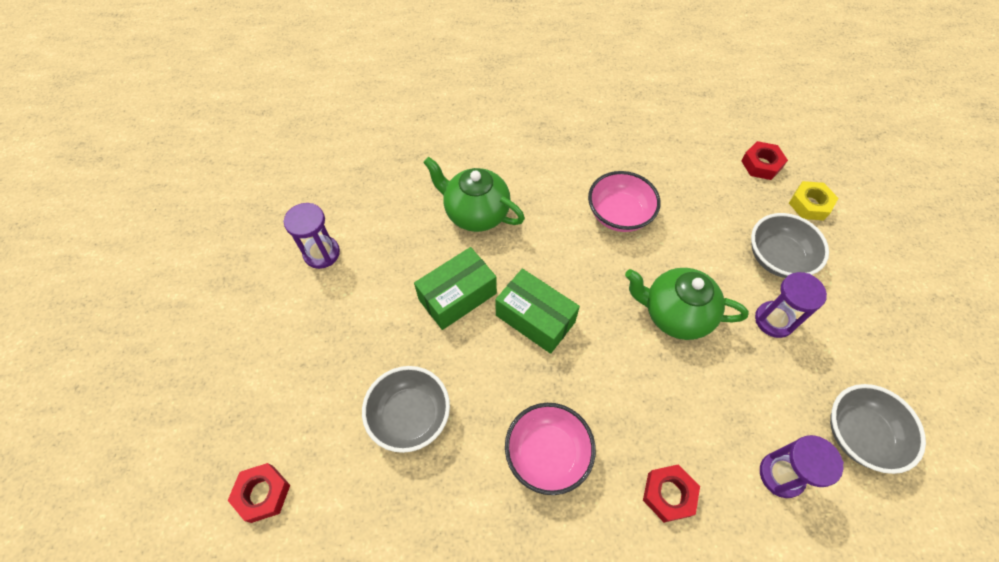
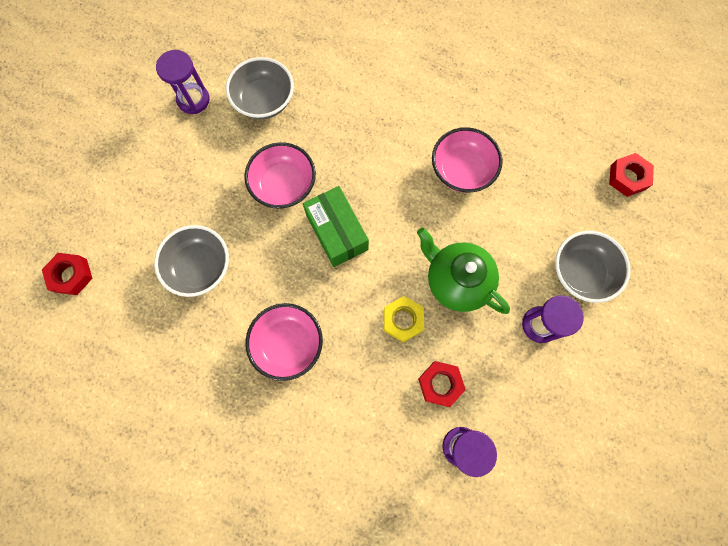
camera: 25 degrees right, 15 degrees up
(457, 296) = (284, 185): green box -> pink bowl
(475, 213) = (336, 116): green teapot -> none
(668, 494) = (363, 417): red nut -> red nut (440, 384)
(810, 204) = (647, 236): yellow nut -> yellow nut (403, 320)
(859, 435) = (547, 448): grey bowl -> grey bowl (264, 101)

